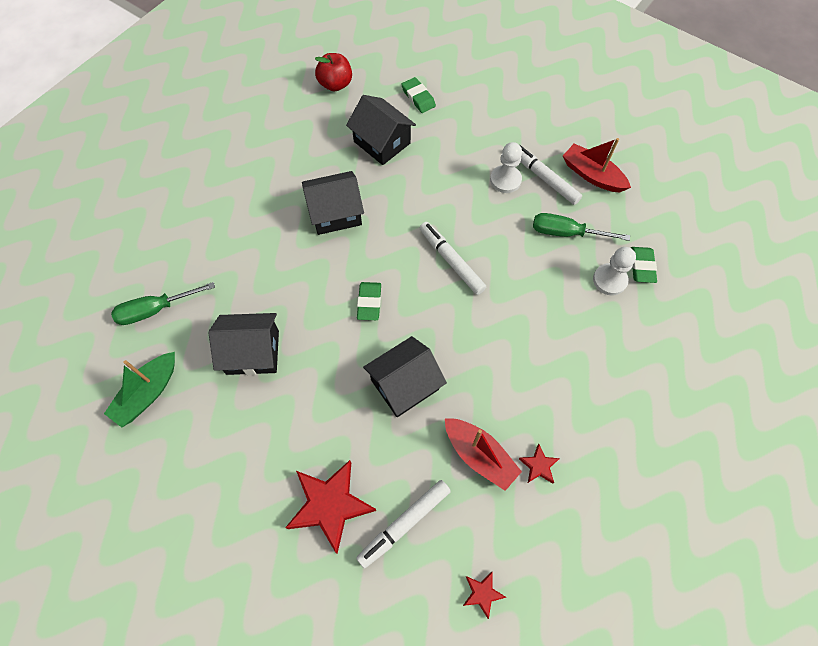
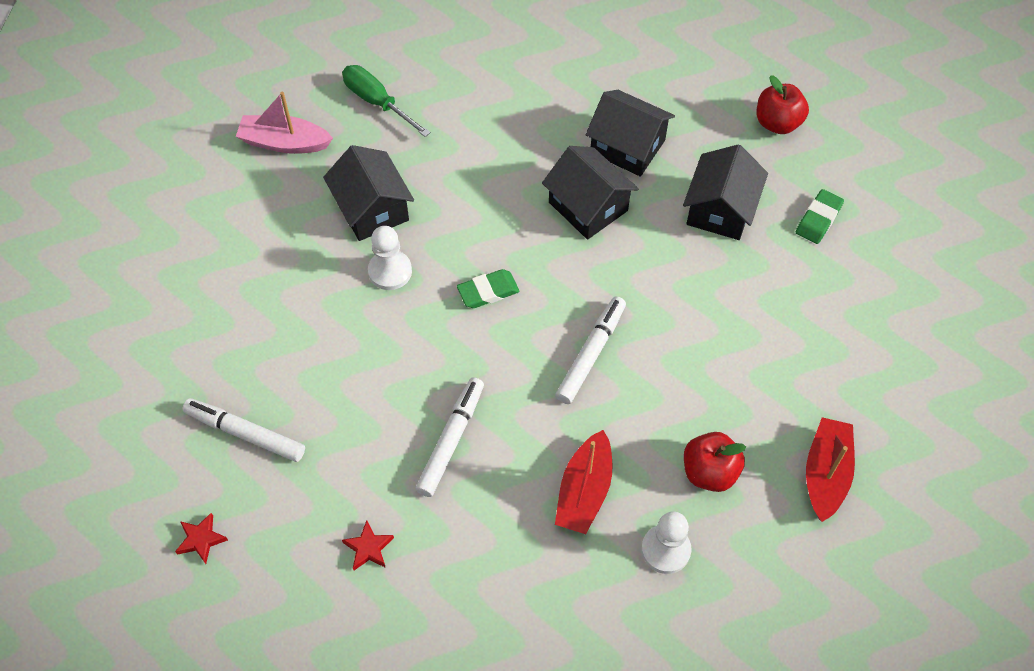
camera: 65 degrees right, 5 degrees down
(148, 393) = (284, 143): green boat -> pink boat
(330, 505) = (237, 355): red star -> none
(404, 384) = (403, 369): black house -> black house (627, 146)
(479, 455) = (353, 479): red boat -> red boat (584, 491)
(505, 180) = (750, 370): white pawn -> white pawn (390, 271)
(544, 178) = (782, 415): white marker -> white marker (450, 441)
(566, 233) = (709, 472): green screwdriver -> red apple
(642, 266) = (710, 585): green eraser -> none

